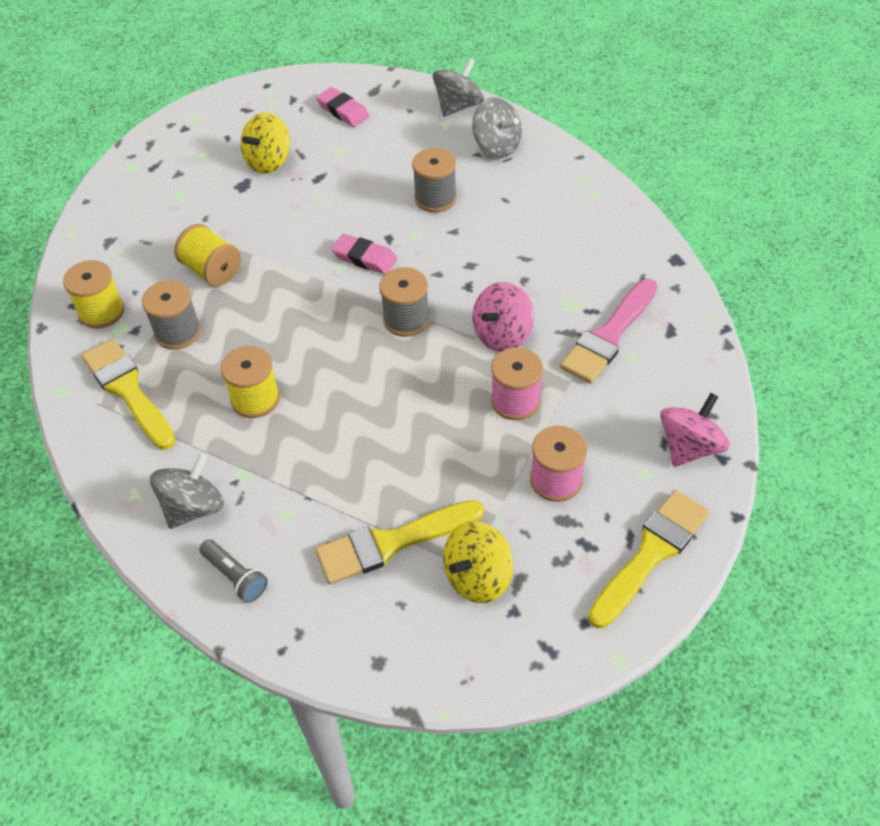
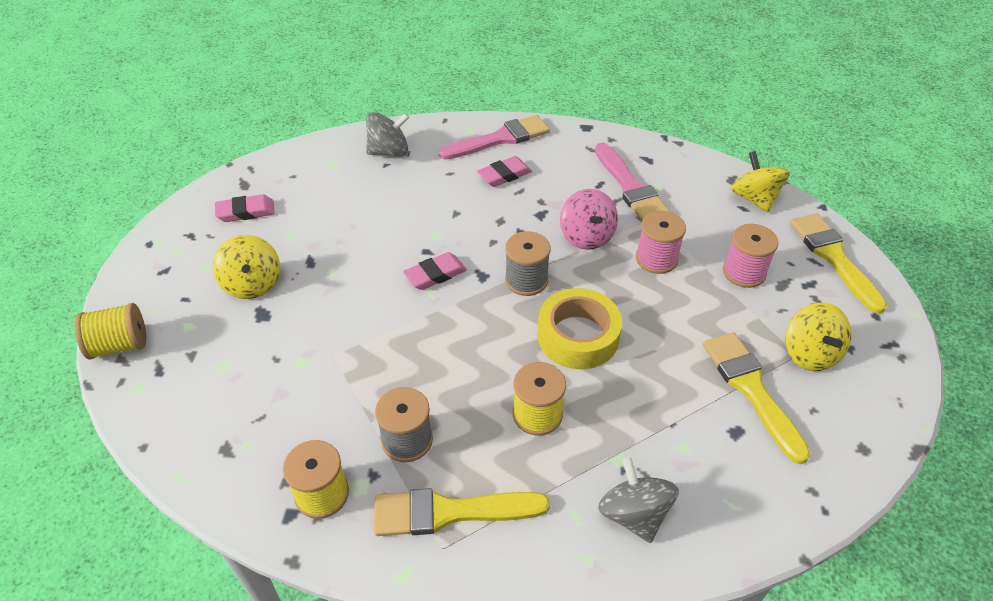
camera: 60 degrees left, 5 degrees down
(212, 270) = (351, 381): yellow spool -> yellow spool (120, 345)
(235, 576) = (731, 512): grey flashlight -> none
(364, 386) = (578, 336): none -> yellow tape
(392, 543) = (751, 389): yellow brush -> yellow brush turned 150 degrees clockwise
(435, 198) = (410, 206): grey spool -> none
(458, 106) = (321, 149): grey spinning top -> none
(537, 236) = (504, 175): none -> pink eraser
(589, 207) = (500, 139): none -> pink brush
(689, 447) = (754, 199): pink spinning top -> yellow spinning top

